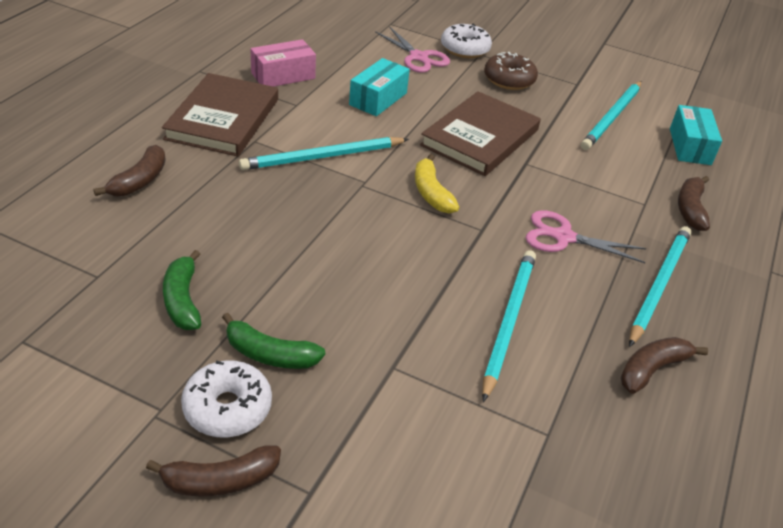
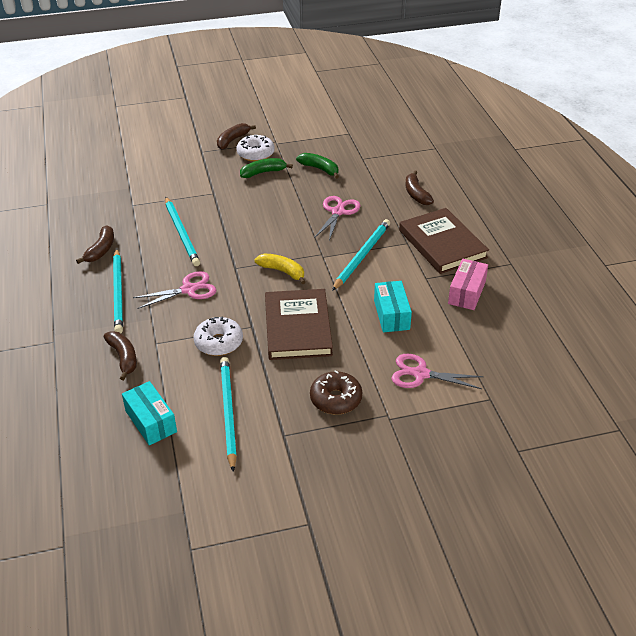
camera: 145 degrees right, 0 degrees up
(266, 219) = (338, 212): none -> pink scissors
(465, 49) = (403, 411): white donut -> white donut (219, 342)

